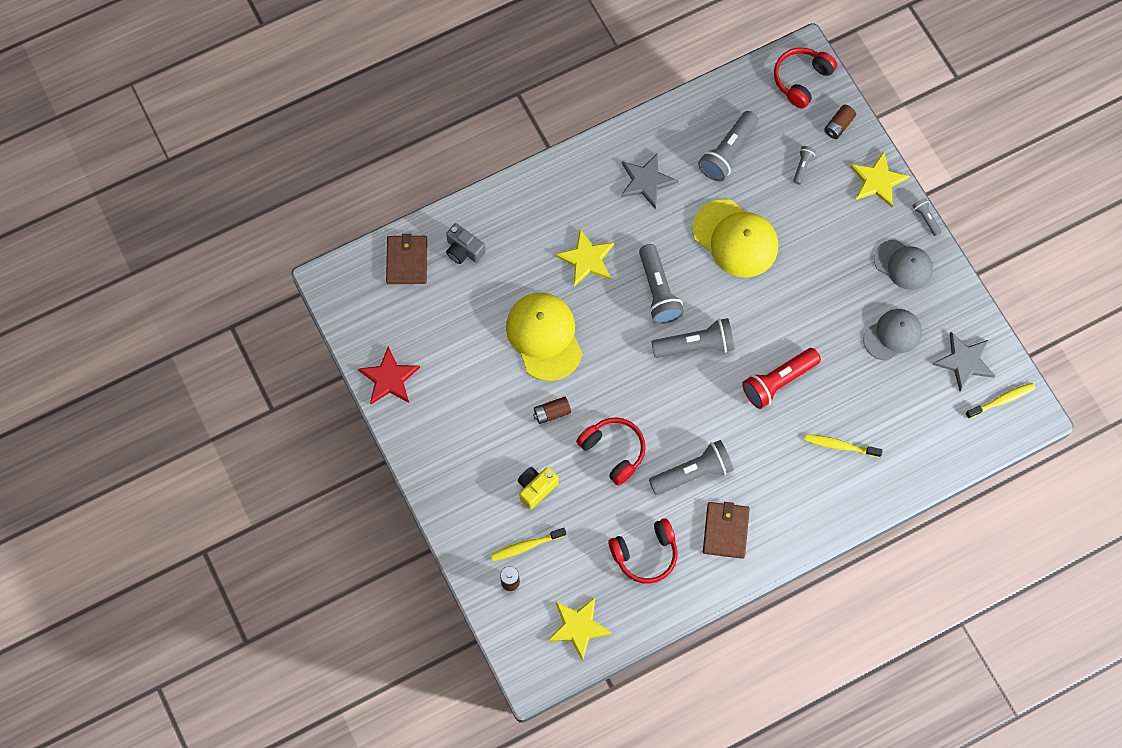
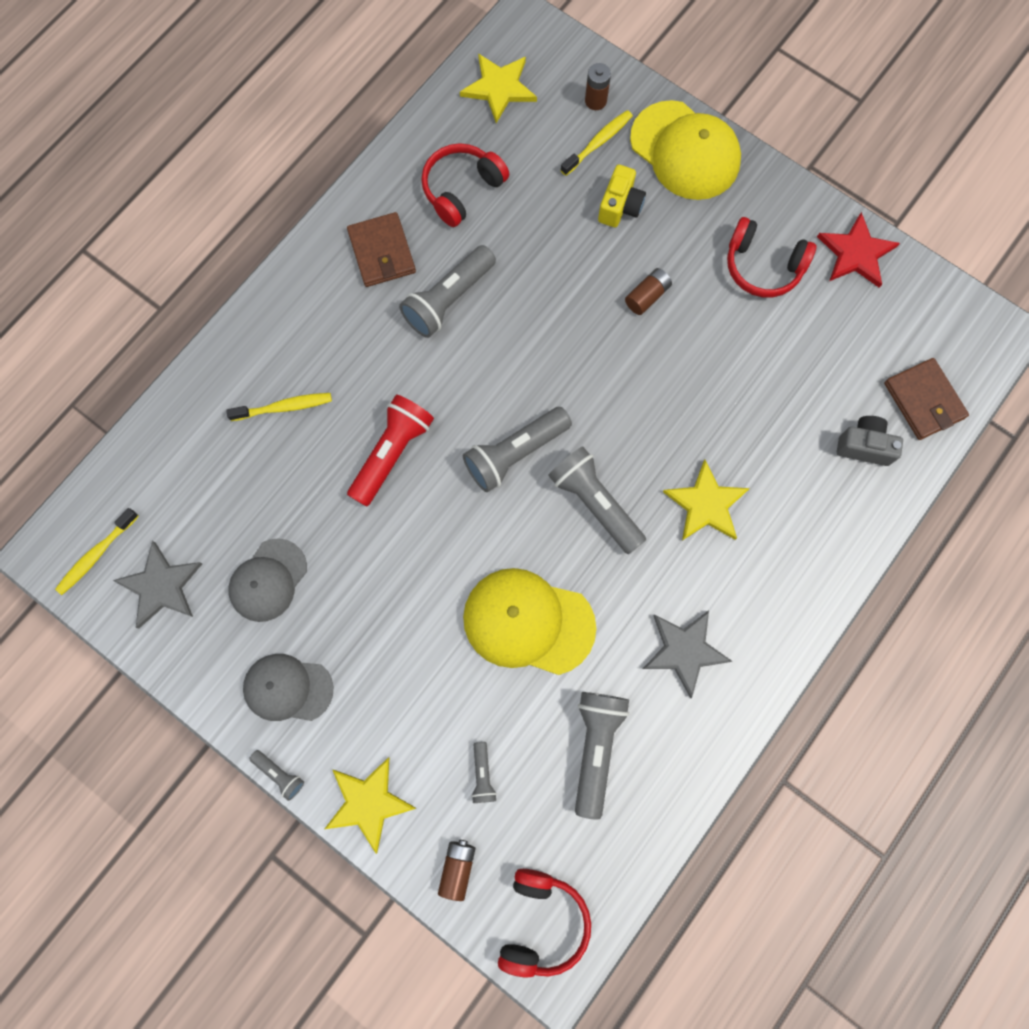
camera: 155 degrees right, 5 degrees up
(544, 337) = (704, 381): yellow cap -> yellow cap (685, 151)
(613, 451) = (553, 284): red headphones -> red headphones (763, 266)

